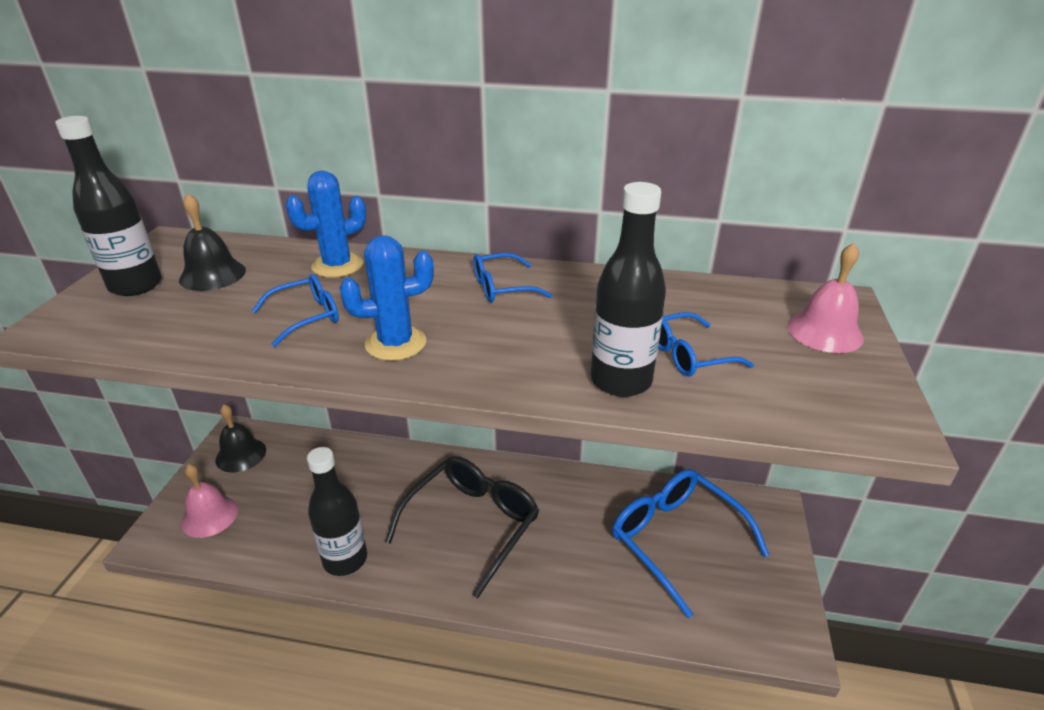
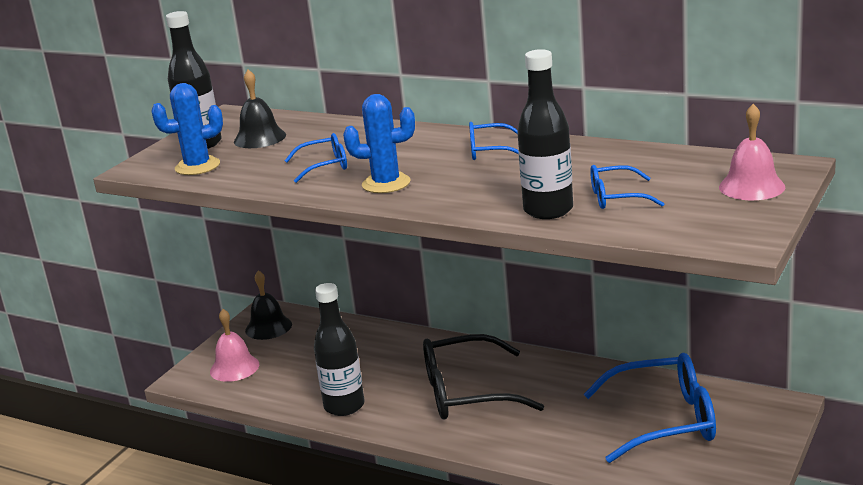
camera: 20 degrees right, 10 degrees down
(337, 266) = (360, 134): blue cactus -> blue cactus (197, 166)
(472, 524) = (467, 393): black glasses -> black glasses turned 150 degrees counterclockwise
(676, 540) = (664, 420): blue glasses -> blue glasses turned 105 degrees clockwise

